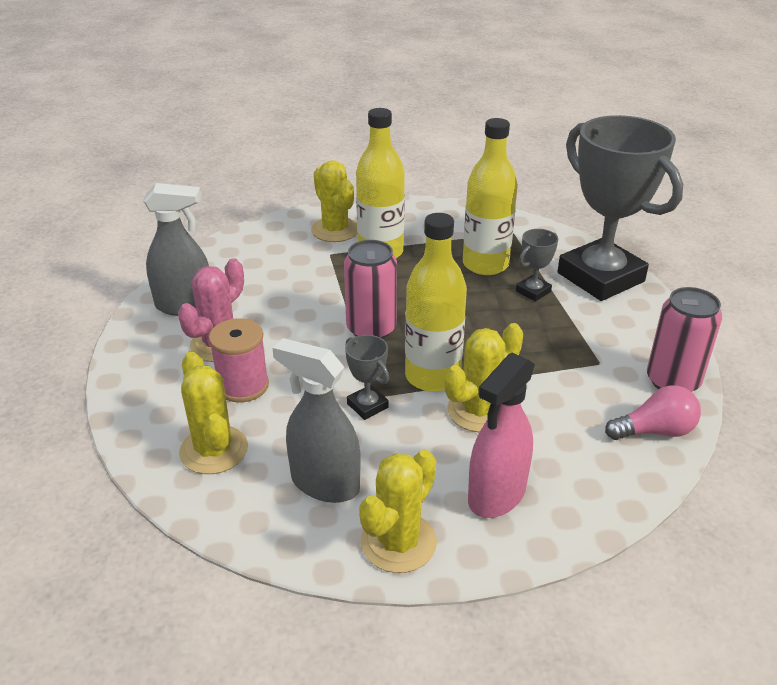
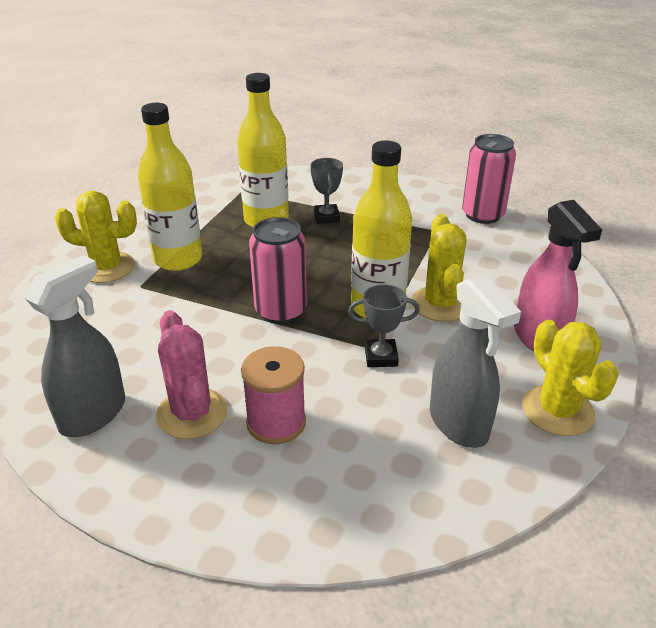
camera: 55 degrees left, 0 degrees up
(214, 450) = (353, 481): yellow cactus -> none
(324, 483) = (459, 424): grey spray bottle -> grey spray bottle turned 90 degrees counterclockwise
(600, 277) = (344, 185): grey trophy -> none
(655, 431) = (525, 244): pink light bulb -> none

